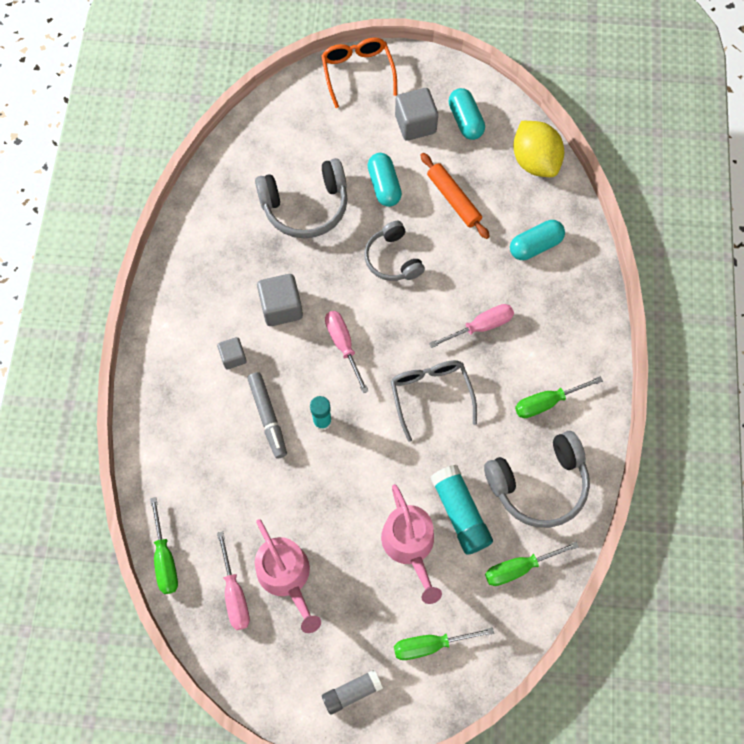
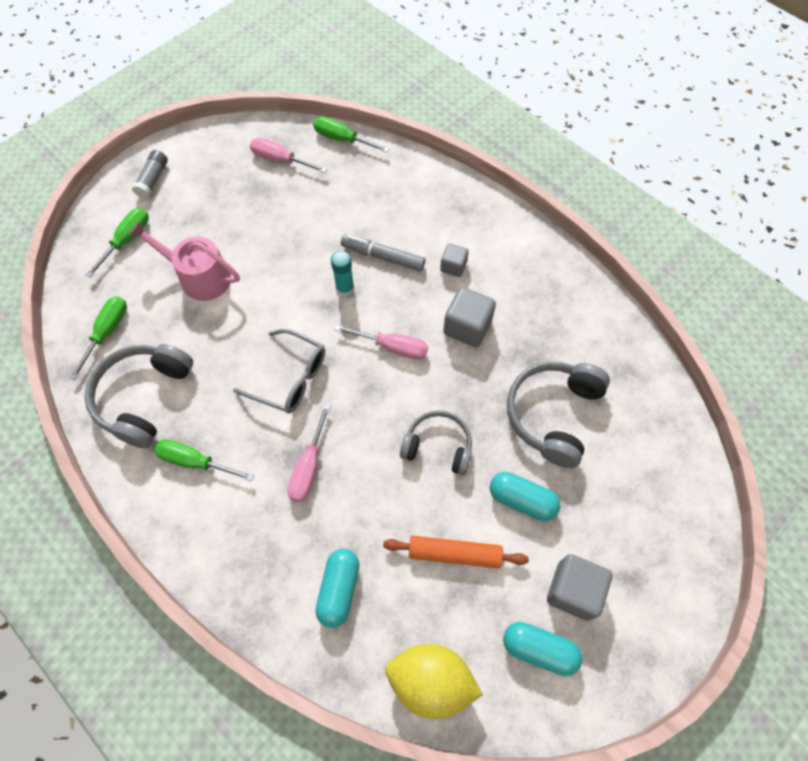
camera: 130 degrees right, 5 degrees down
(286, 576) = (260, 193): pink watering can -> none
(358, 73) = (683, 583): orange glasses -> none
(460, 513) = (184, 326): turquoise glue stick -> none
(546, 402) = (194, 461): green screwdriver -> green screwdriver turned 90 degrees counterclockwise

